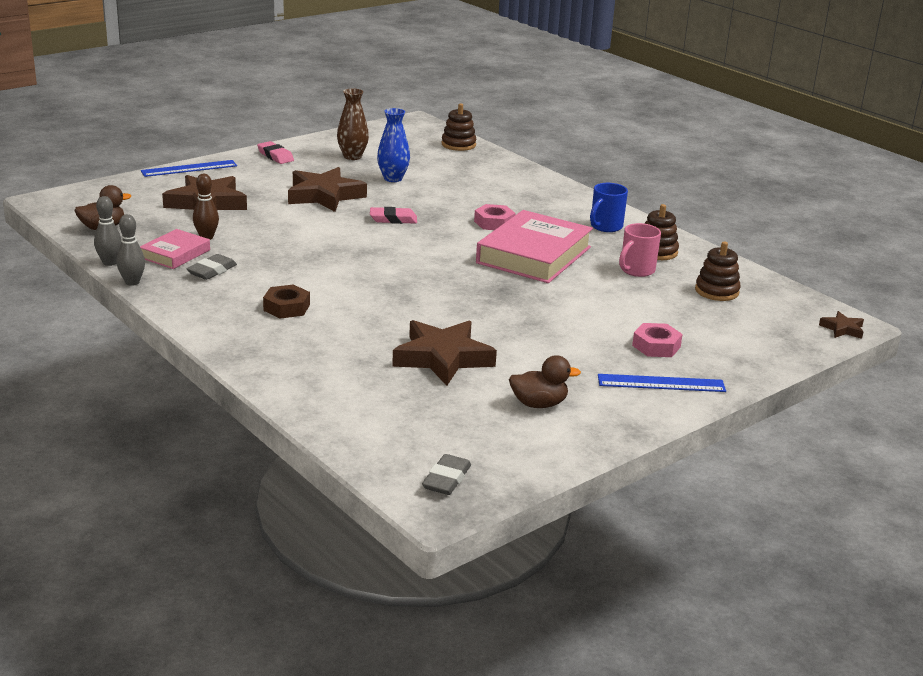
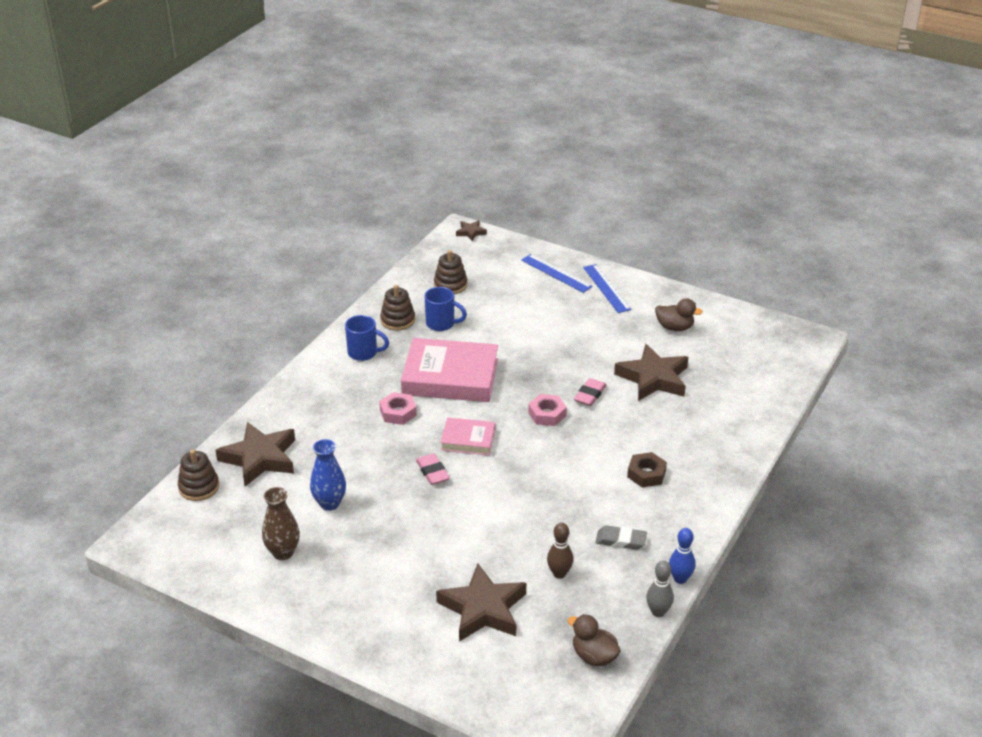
camera: 110 degrees left, 10 degrees up
(132, 282) = (680, 579): grey bowling pin -> blue bowling pin
(175, 254) = (608, 578): pink book -> pink book (468, 440)
(189, 168) = (398, 667): blue ruler -> blue ruler (556, 273)
(275, 156) = (317, 613): pink eraser -> pink eraser (590, 395)
(324, 195) = (406, 534): brown star -> brown star (260, 458)
(446, 479) = (785, 341): grey eraser -> none
(539, 404) = (674, 327): brown duck -> brown duck turned 135 degrees clockwise
(636, 270) = (441, 324): pink mug -> blue mug
(656, 346) = (558, 297): pink nut -> pink nut (547, 414)

